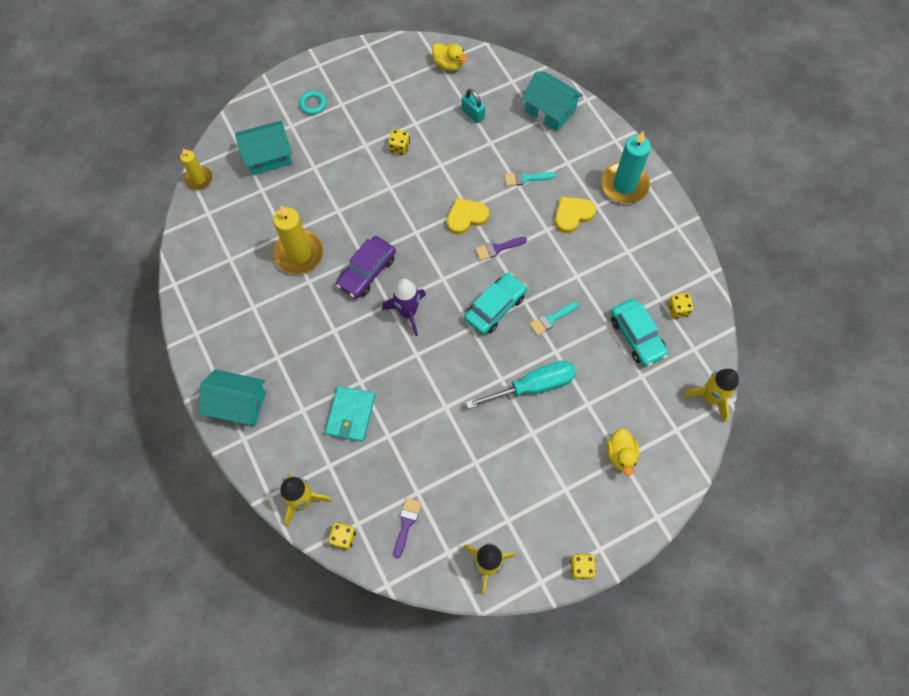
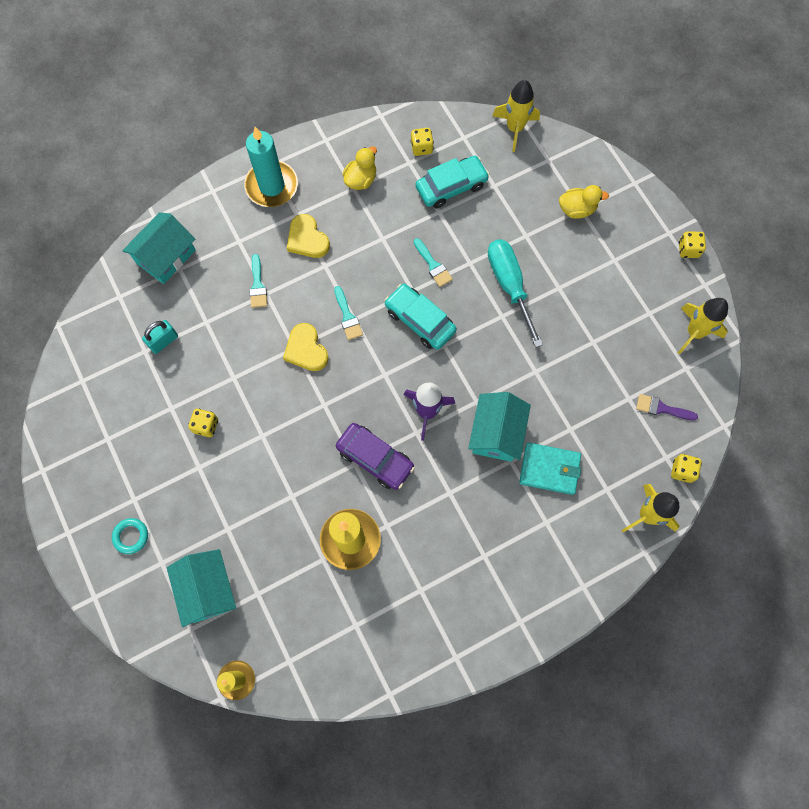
camera: 90 degrees left, 5 degrees up
(238, 404) = (543, 596): turquoise house -> turquoise house (496, 433)
(448, 65) = (86, 369): yellow duck -> yellow duck (361, 179)
(497, 248) = (347, 317): purple brush -> turquoise brush

